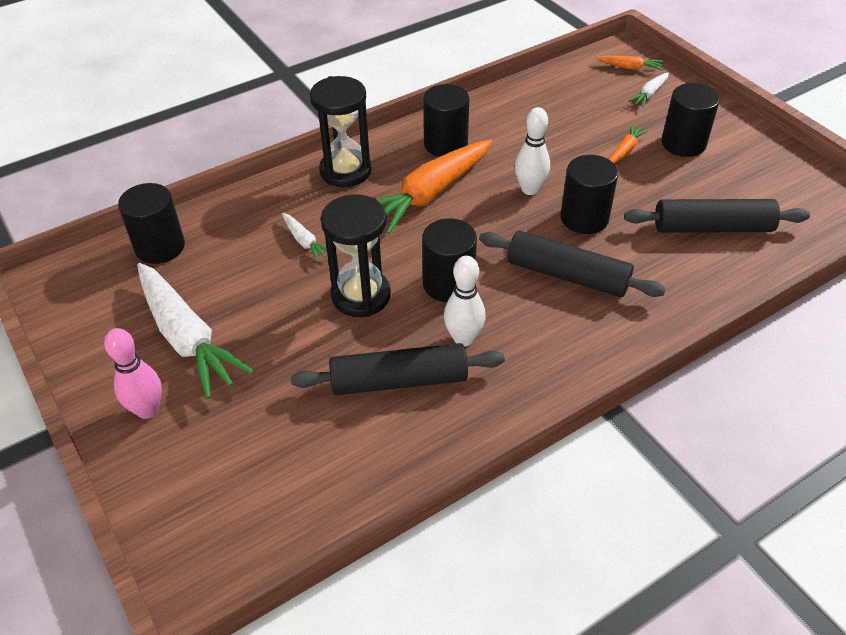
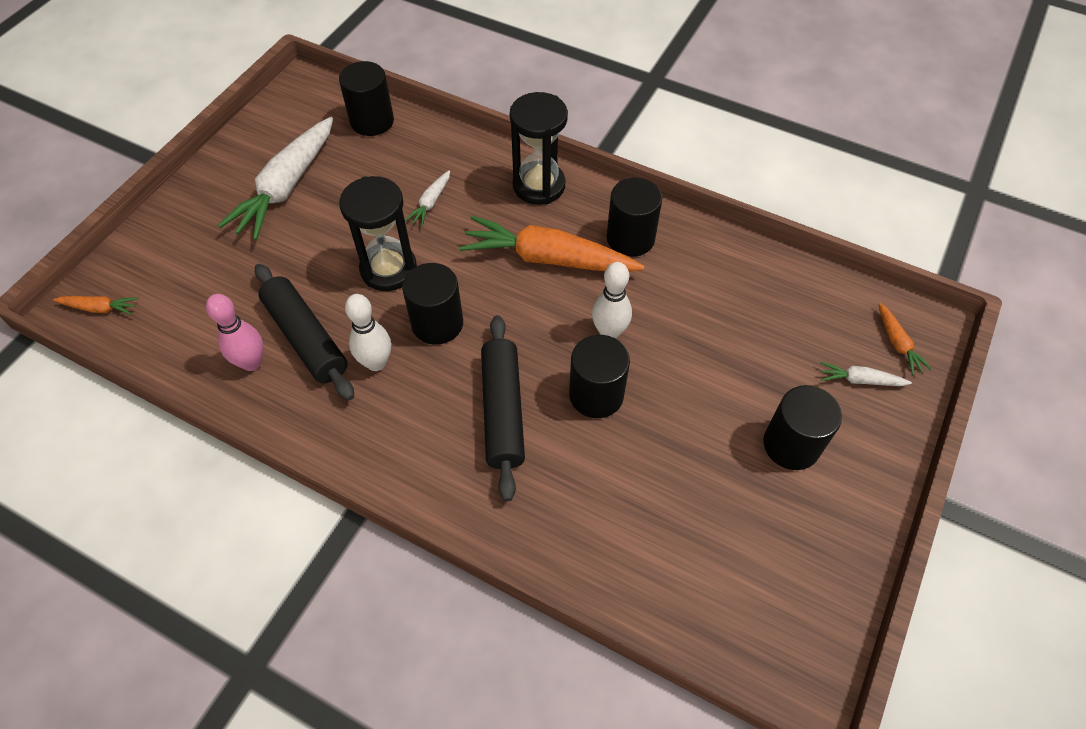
camera: 60 degrees right, 10 degrees up
(147, 410) = (208, 202): pink bowling pin -> pink bowling pin (251, 362)
(625, 150) = (734, 392): orange carrot -> orange carrot (100, 308)
(712, 228) = (659, 520): black rolling pin -> none

